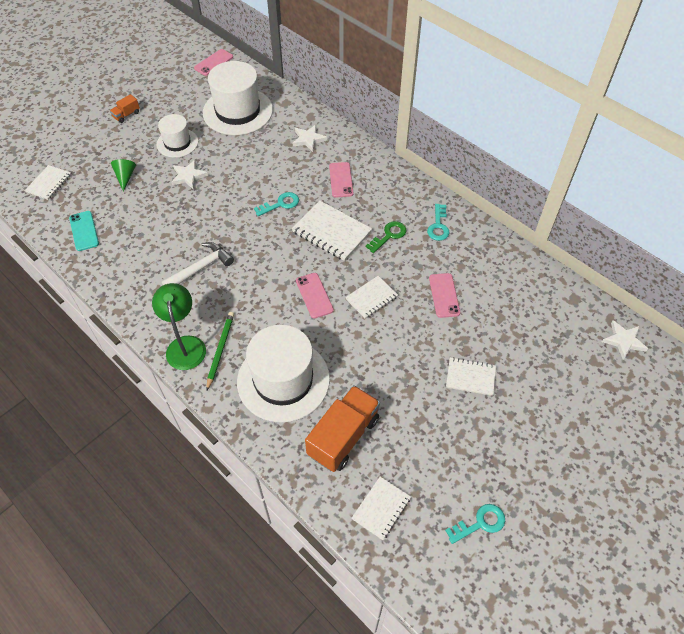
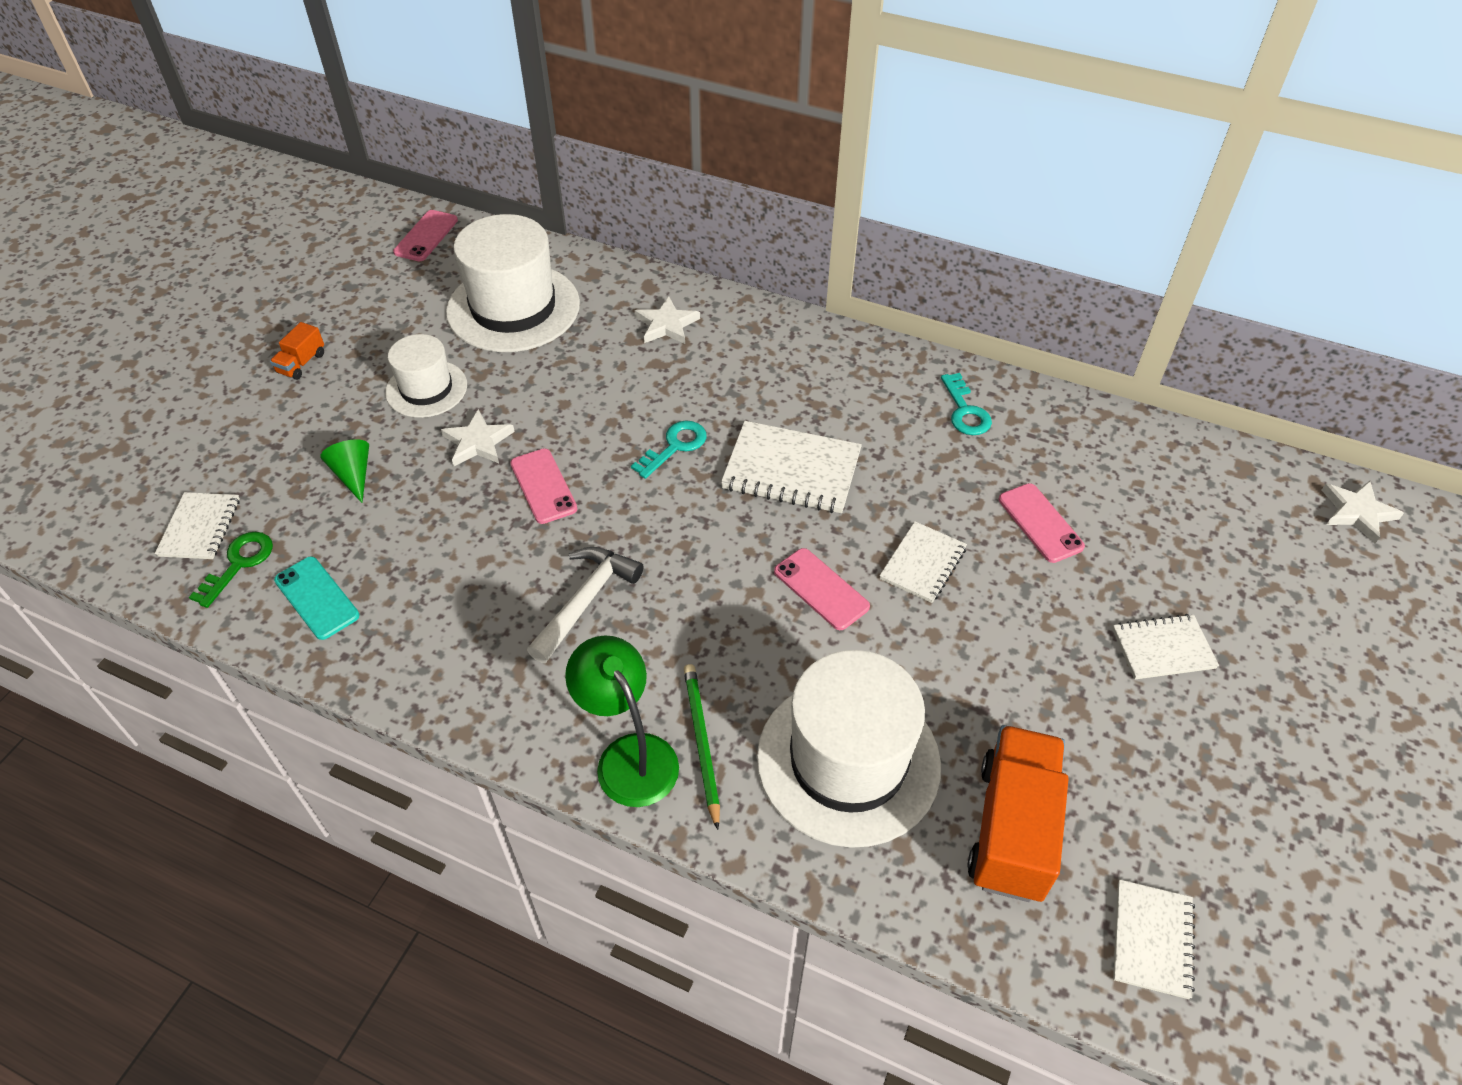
camera: 20 degrees left, 5 degrees down
(341, 180) = (759, 378): pink phone -> pink phone (543, 486)
(389, 235) = (892, 449): green key -> green key (239, 564)
(480, 523) = (1329, 901): turquoise key -> none

